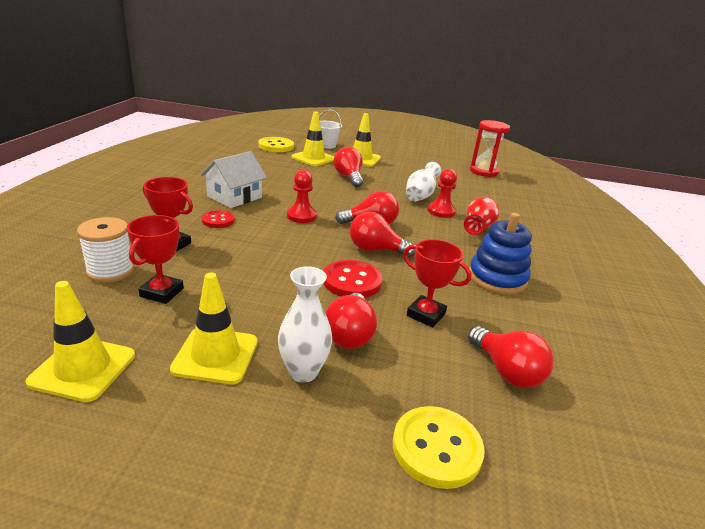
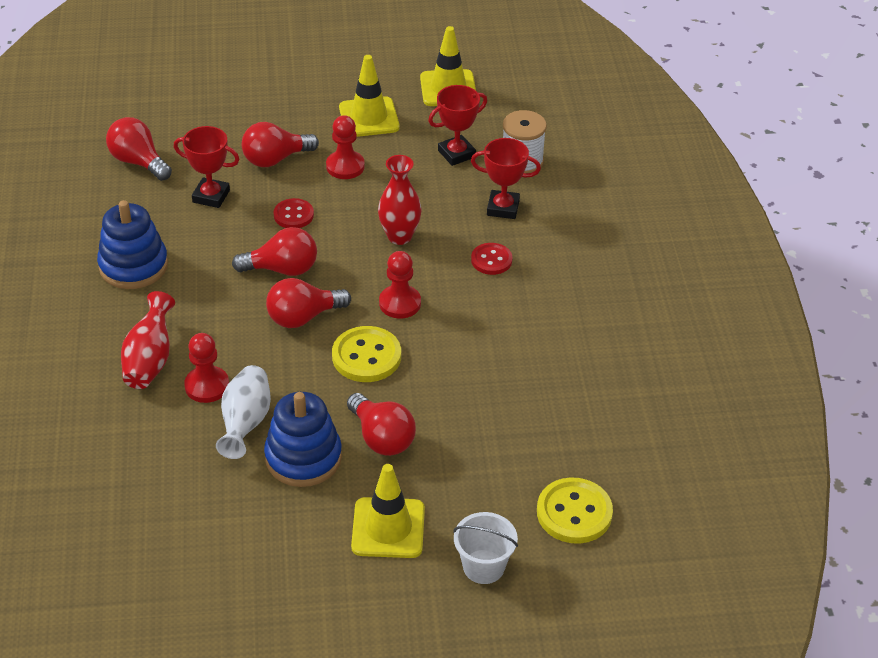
camera: 165 degrees right, 15 degrees up
(162, 292) = (456, 154): red trophy -> red trophy turned 60 degrees clockwise
(234, 197) = (511, 314): white house -> none
(272, 247) = (399, 236): none -> red vase
(280, 309) = (345, 166): none -> red pawn
(303, 372) = (298, 122): white vase -> none
(313, 158) = (476, 488): yellow traffic cone -> none
(349, 334) = (275, 159): red light bulb -> red light bulb turned 105 degrees counterclockwise
(352, 281) = (293, 215): red button -> red button, size x0.63
(392, 181) = (303, 457): none -> blue stacking toy
(436, 448) = (193, 101): yellow button -> yellow button (366, 356)
(483, 172) = (124, 578): red hourglass -> none

